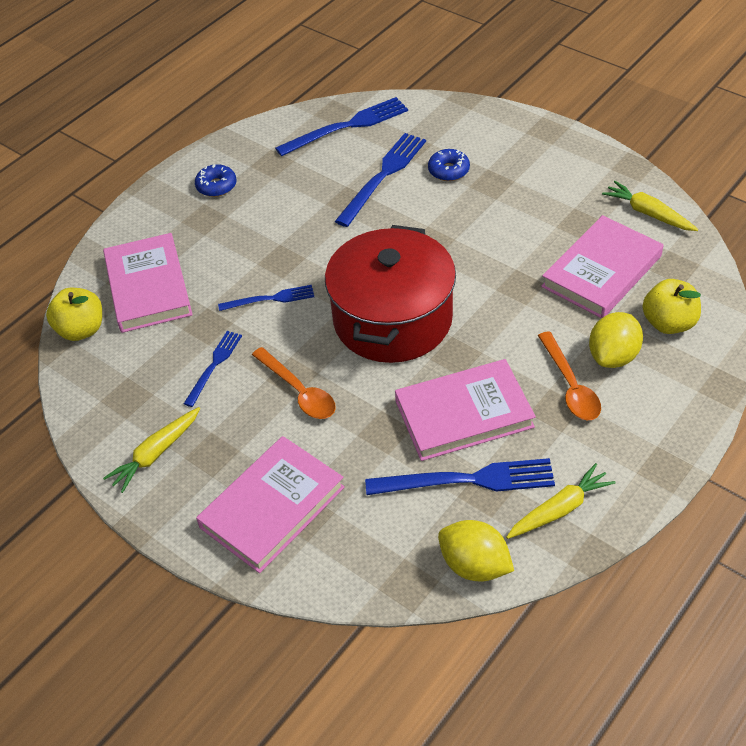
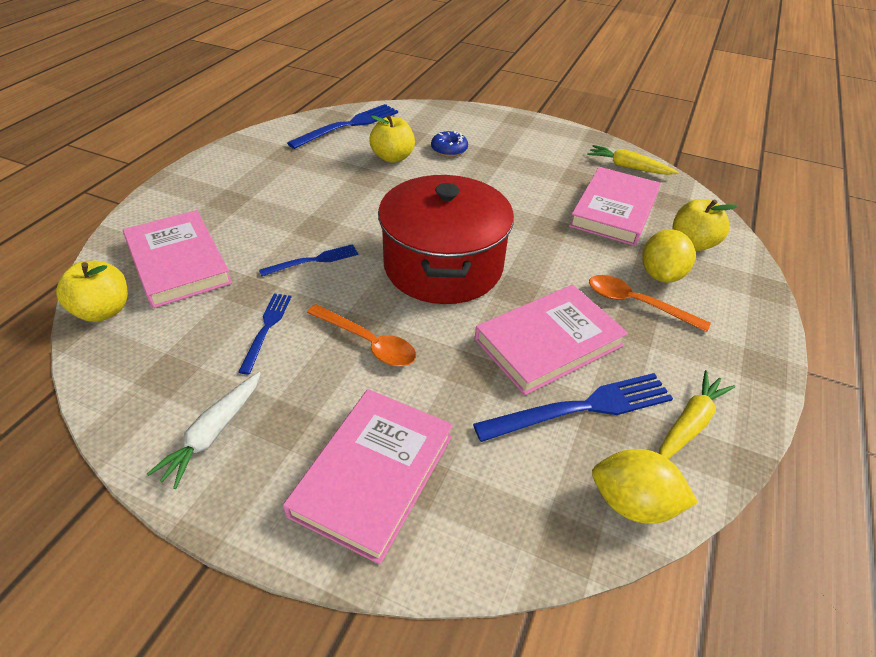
camera: 20 degrees left, 5 degrees down
(156, 454) = (213, 433): yellow carrot -> white carrot
(216, 186) = (236, 174): blue donut -> none
(383, 176) = (392, 157): blue fork -> yellow apple
(570, 385) = (636, 304): orange spoon -> orange spoon turned 150 degrees clockwise

